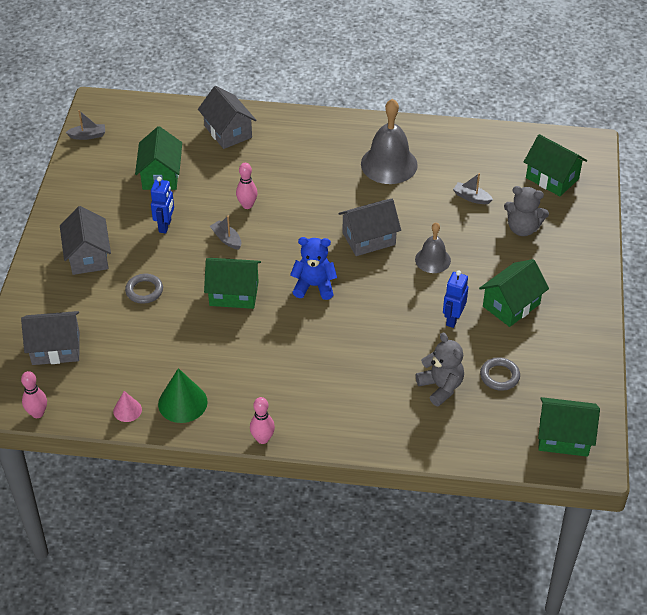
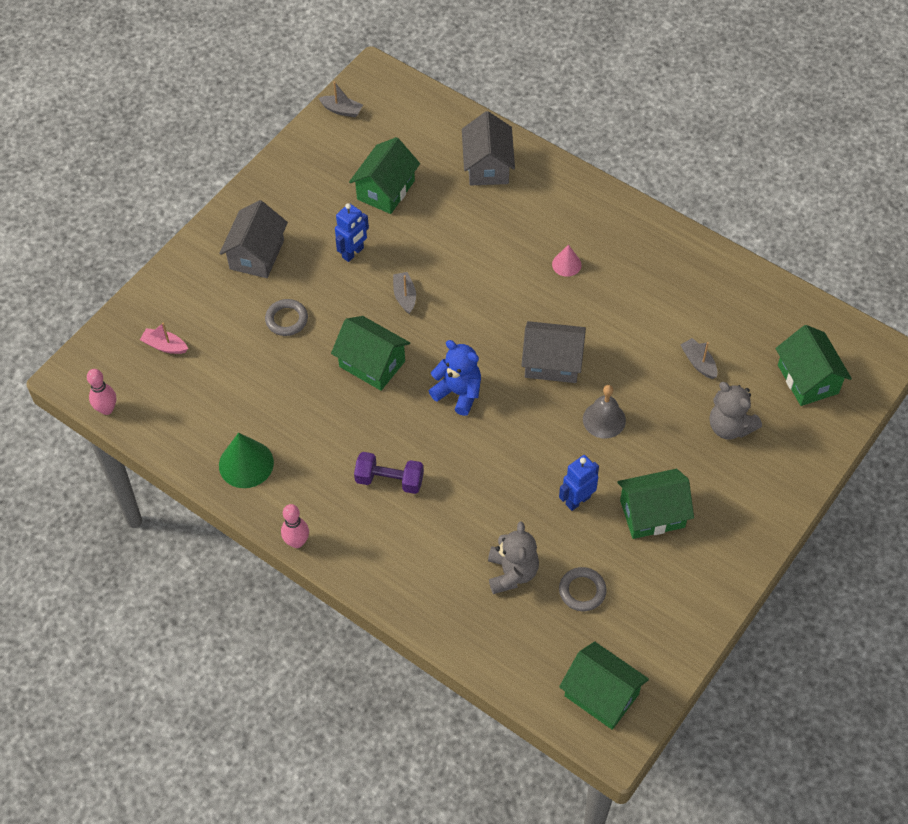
camera: 30 degrees right, 10 degrees up
(56, 348) = (165, 346): grey house -> pink boat
(127, 410) = (190, 446): pink cone -> pink cone (566, 264)
(247, 205) = (451, 265): pink bowling pin -> none
(304, 365) = (389, 480): none -> purple dumbbell
(389, 164) = (634, 281): grey bell -> none

